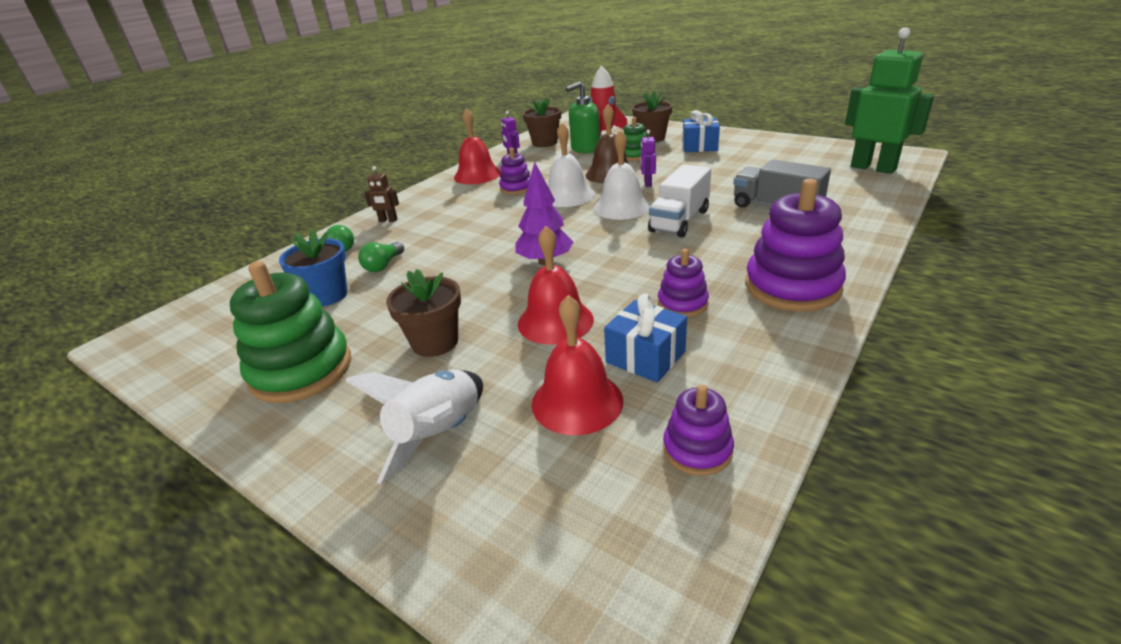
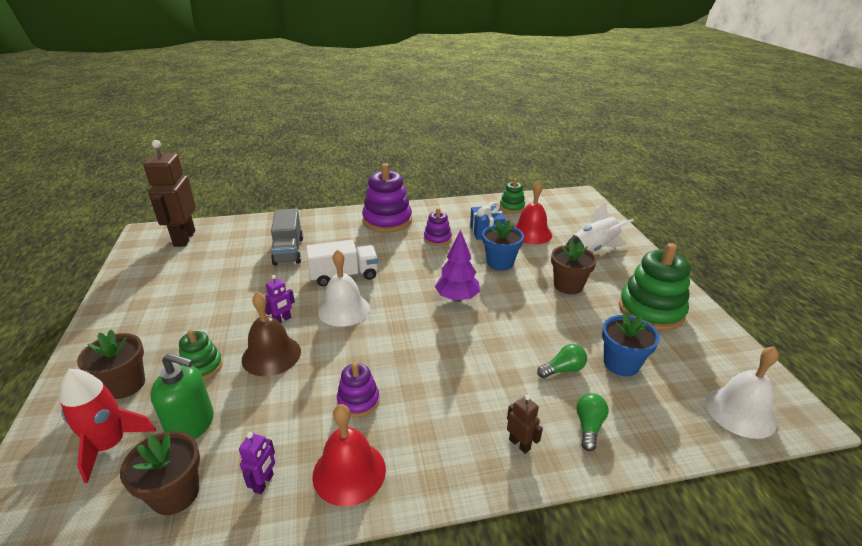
camera: 140 degrees left, 0 degrees up
(555, 321) = (500, 262): red bell -> blue flower pot
(567, 196) = (347, 351): white bell -> white bell (740, 412)
(697, 450) = (512, 207): purple stacking toy -> green stacking toy
(699, 146) = (151, 334): blue gift -> none
(873, 168) = (184, 238): green robot -> brown robot

